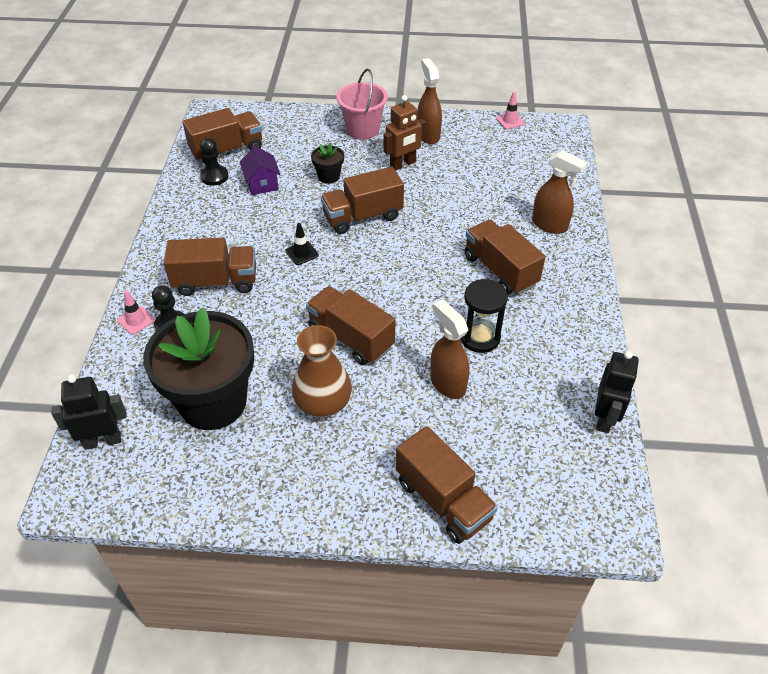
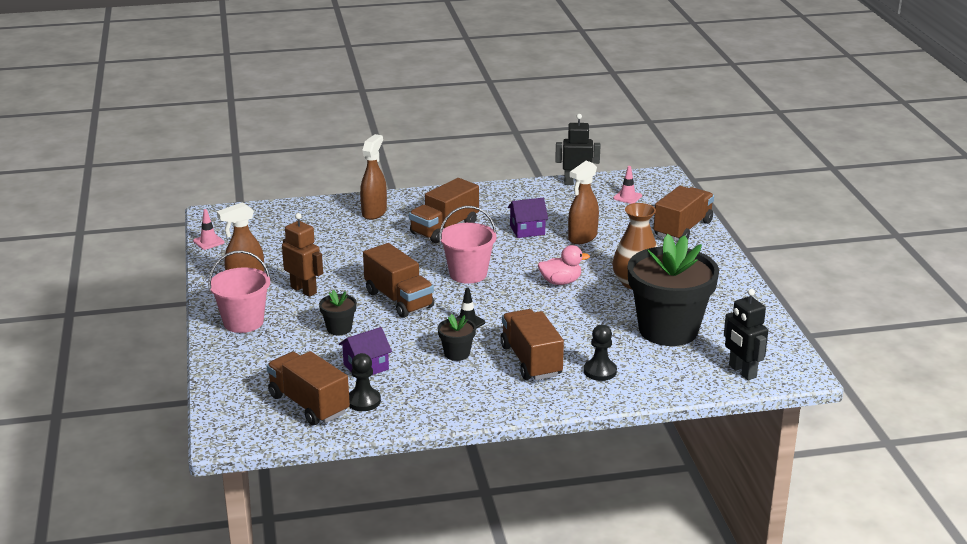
camera: 105 degrees left, 20 degrees down
(136, 320) = (606, 392): pink traffic cone -> pink traffic cone (627, 197)
(253, 237) = (457, 353): none -> black flower pot
(350, 338) = (560, 282): brown truck -> pink duck
(394, 270) = (468, 274): none -> pink bucket
(480, 337) = (527, 230): black hourglass -> purple house

